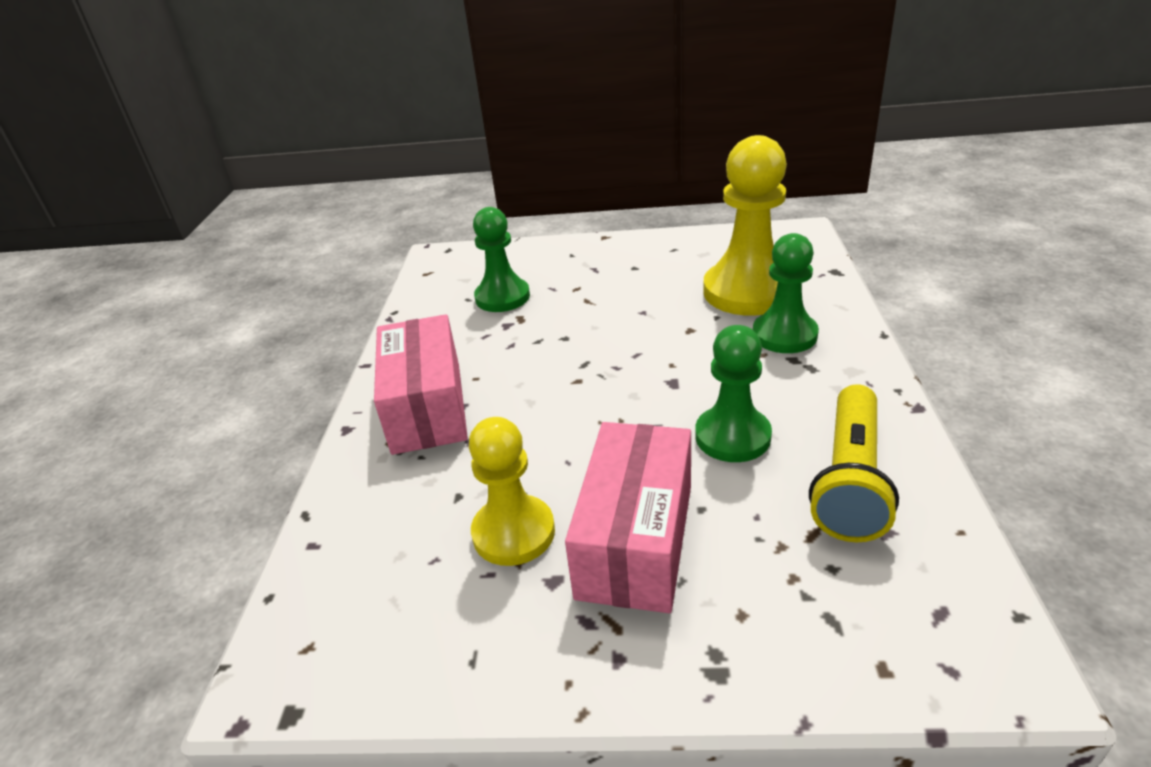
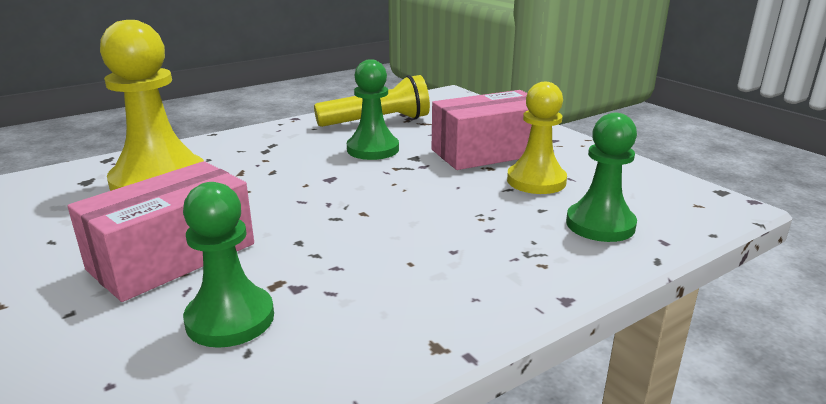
camera: 130 degrees left, 10 degrees down
(427, 407) = (480, 267): pink box -> pink box (172, 256)
(784, 335) = (232, 157): green pawn -> green pawn (600, 224)

